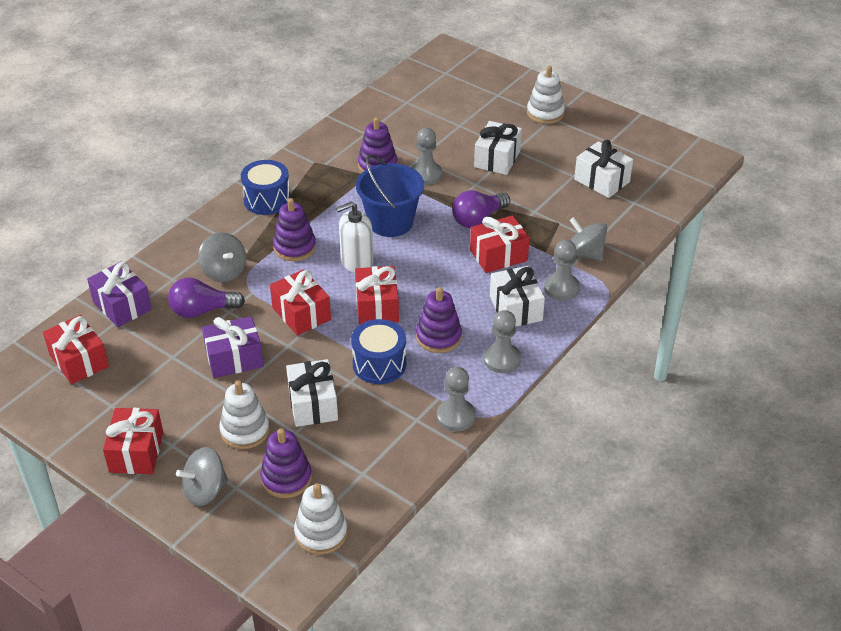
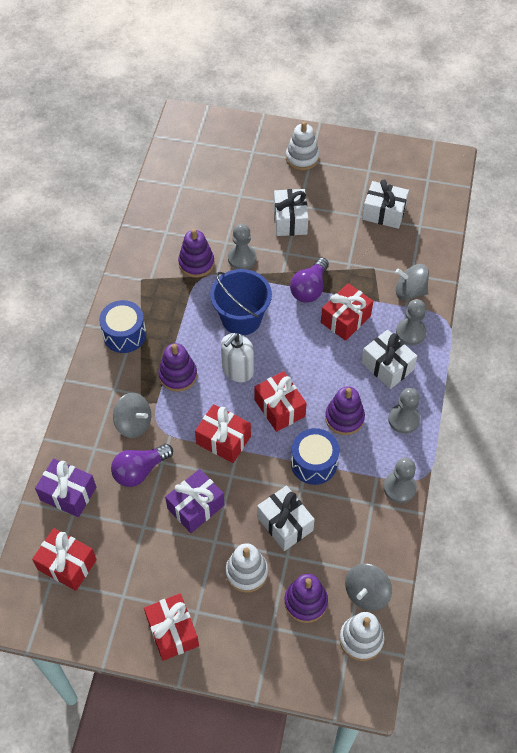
camera: 25 degrees left, 15 degrees up
(205, 490) = (250, 642): grey spinning top -> grey spinning top (366, 593)

